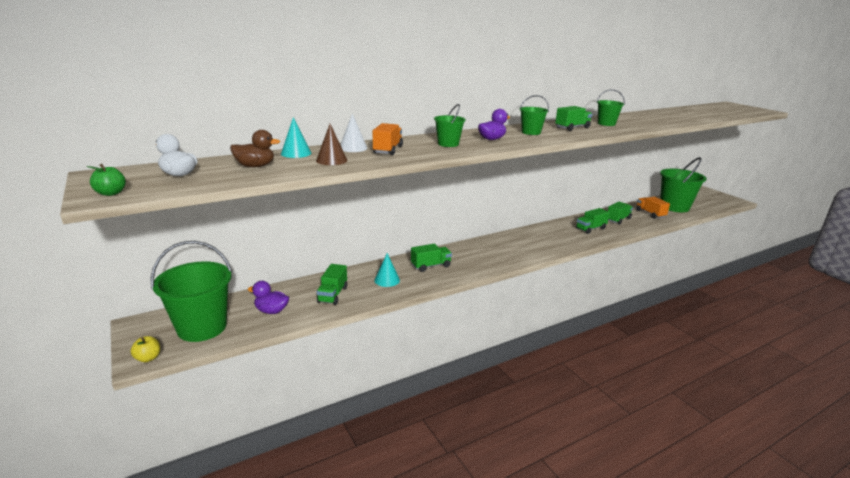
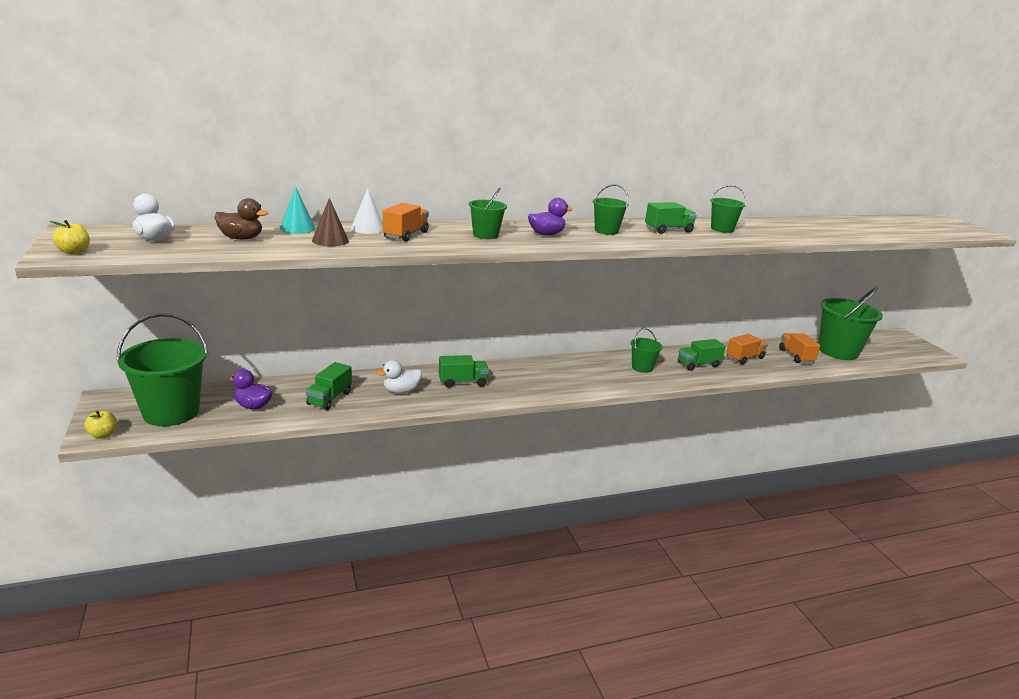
camera: 10 degrees right, 0 degrees up
(111, 193) = (74, 252): green apple -> yellow apple
(387, 280) = (401, 391): turquoise cone -> white duck
(554, 236) = (642, 367): none -> green bucket
(618, 219) = (744, 358): green truck -> orange truck

